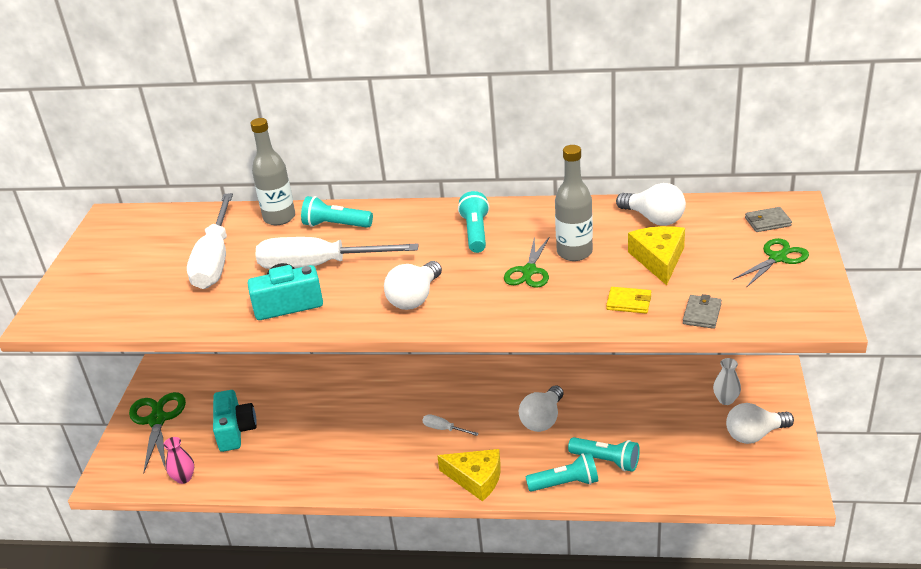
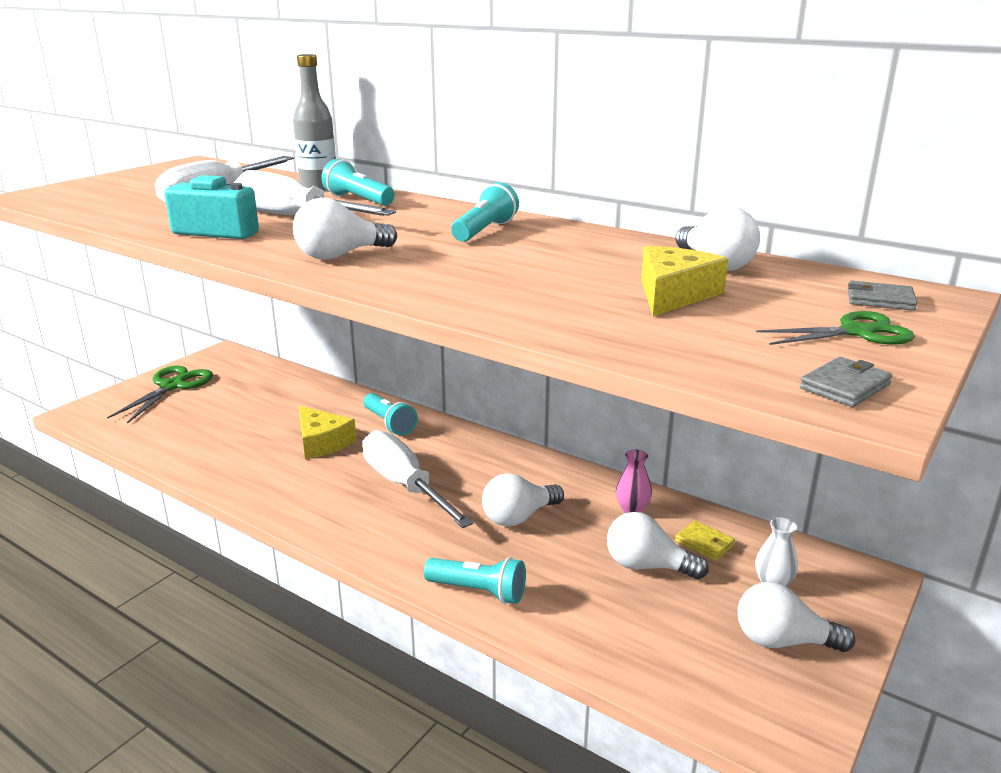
camera: 25 degrees right, 10 degrees down
(184, 478) = (134, 435): pink vase -> pink vase (632, 510)
(235, 431) = (220, 416): turquoise camera -> none
(444, 429) = (404, 486): white screwdriver -> white screwdriver, size x2.41
(476, 478) = (385, 544): yellow cheese -> yellow cheese (322, 442)
(529, 271) = (496, 266): green scissors -> none
(574, 252) = (572, 266): grey bottle -> none
(606, 461) = (551, 588): turquoise flashlight -> turquoise flashlight (389, 423)
(629, 302) = (578, 317): yellow wallet -> yellow wallet (704, 543)
(648, 420) = (647, 566): none -> white light bulb
(702, 314) = (667, 352): grey wallet -> grey wallet (844, 386)

